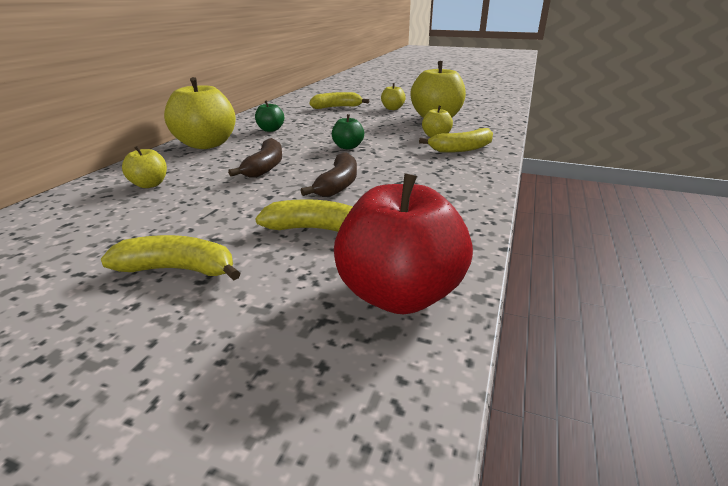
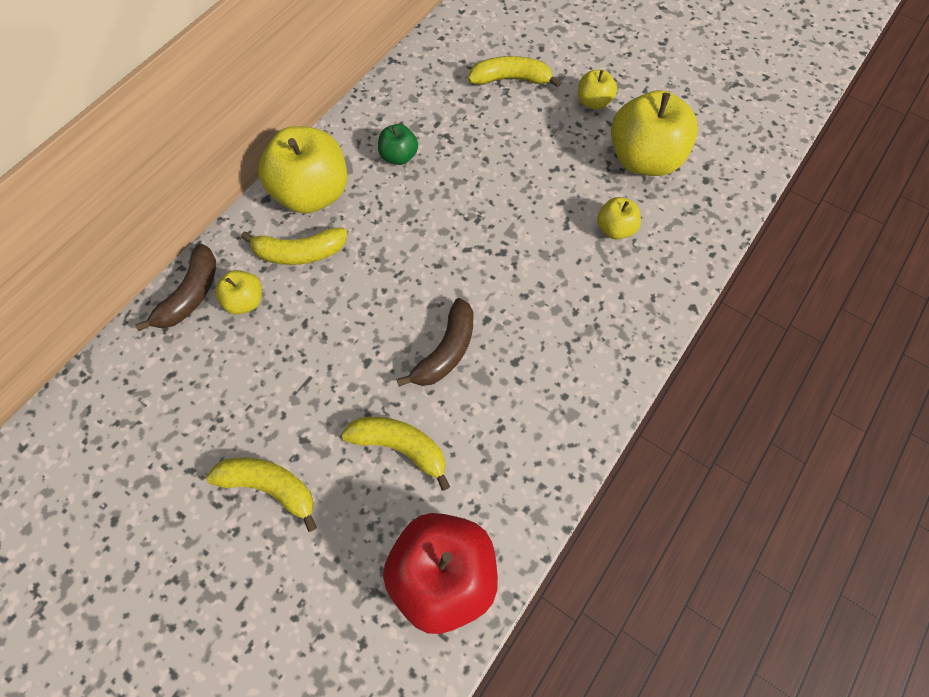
camera: 15 degrees right, 35 degrees up
(265, 167) = (373, 282): brown banana -> brown banana (190, 295)
(347, 147) = (486, 241): green apple -> none
(461, 149) = (631, 281): yellow banana -> yellow banana (299, 253)

